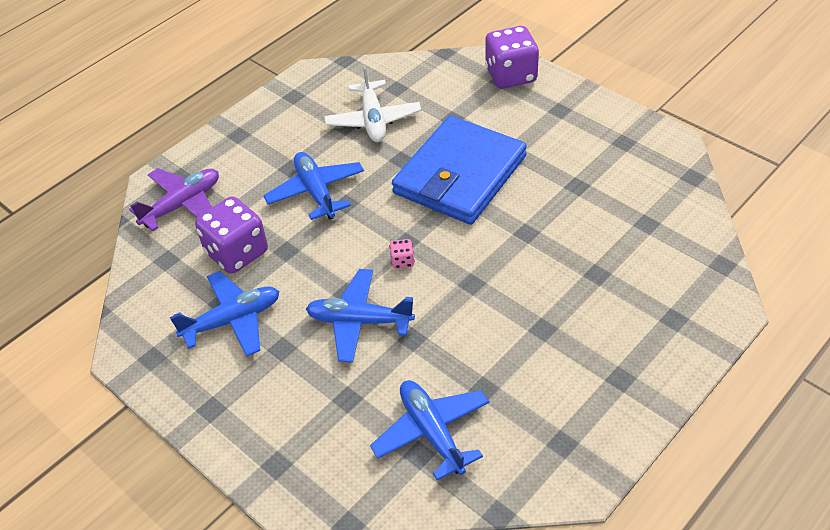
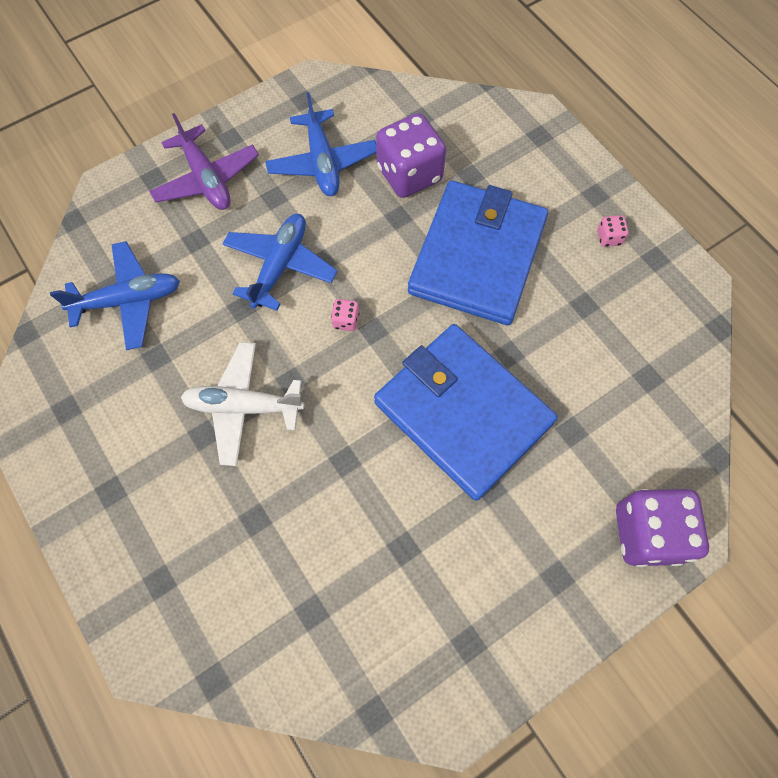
camera: 100 degrees right, 20 degrees up
(182, 205) = (493, 135): purple plane -> purple plane (206, 179)
(280, 122) = (609, 238): none -> pink dice
(316, 192) = (477, 256): blue plane -> blue wallet
(373, 120) = (589, 337): white plane -> white plane (243, 406)

